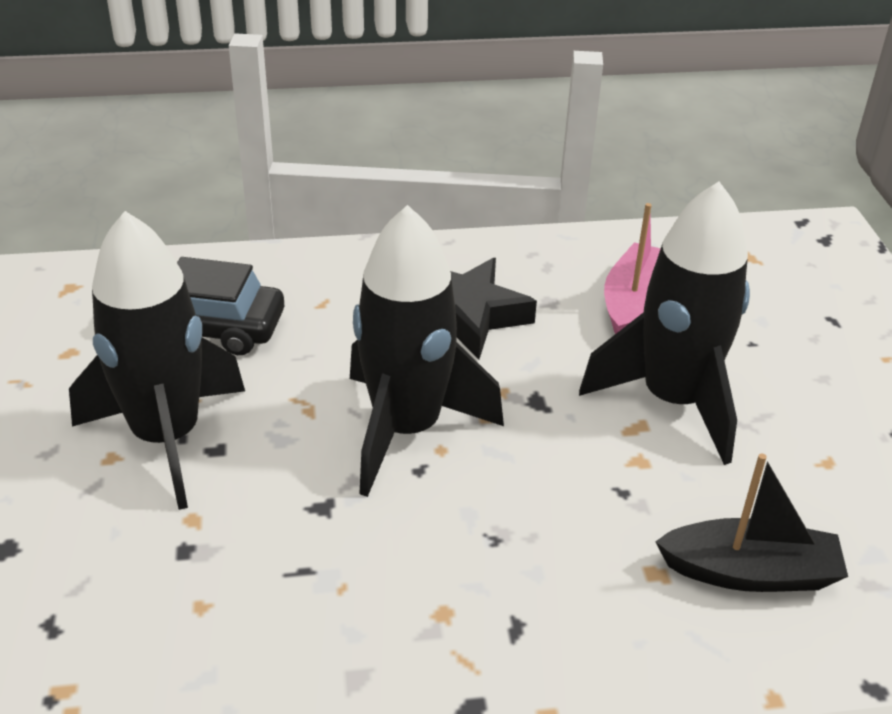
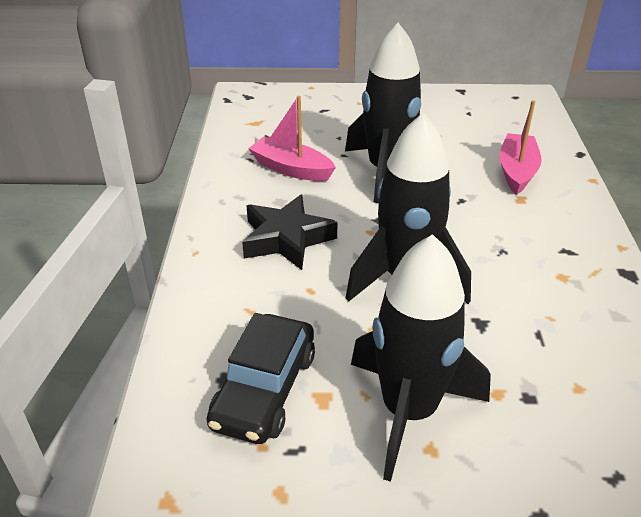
camera: 80 degrees left, 0 degrees up
(750, 572) = (517, 171): black boat -> pink boat

